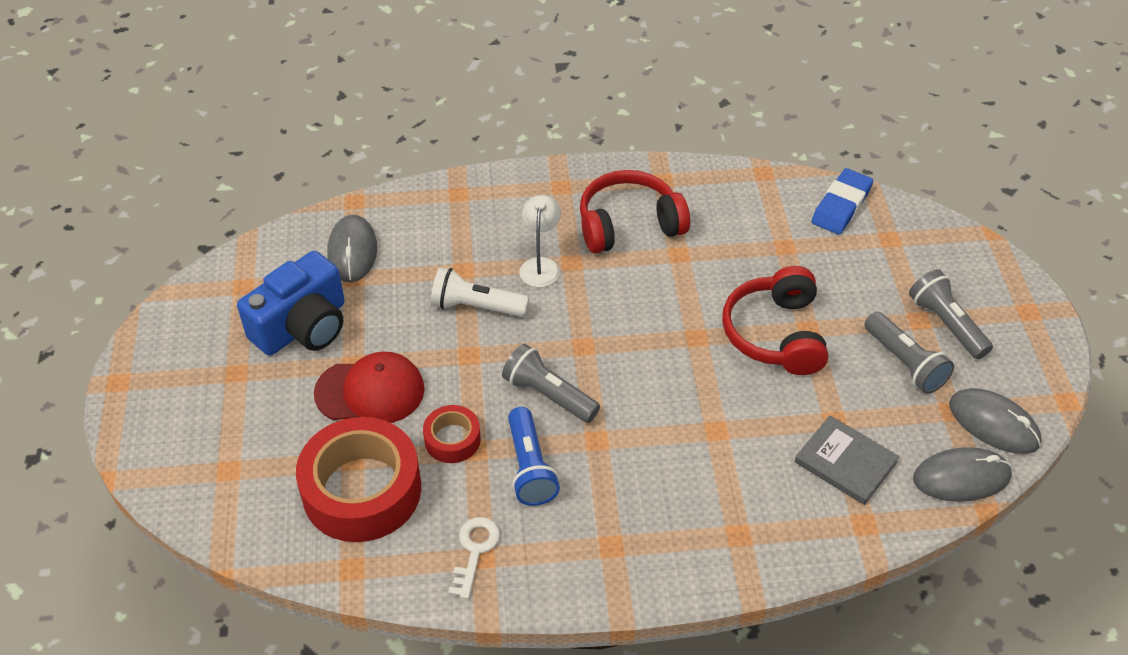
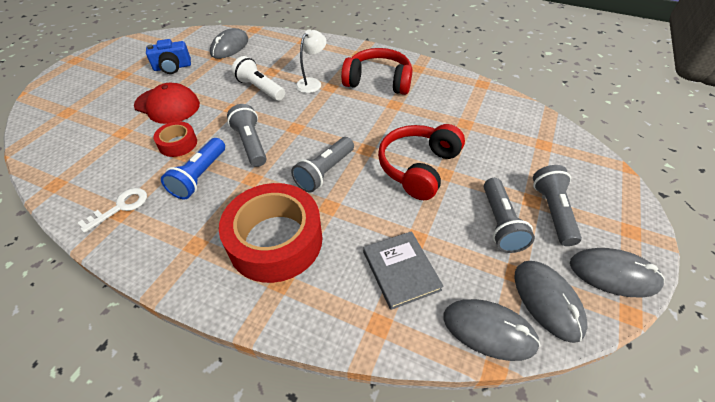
camera: 30 degrees right, 0 degrees up
(303, 326) = (172, 67): blue camera -> blue camera, size x0.63
(362, 490) = (108, 148): red tape -> red tape (275, 240)
(675, 390) = (325, 172): none -> grey flashlight
(841, 206) = (521, 115): blue eraser -> none
(1035, 368) = (613, 274): none -> grey mouse

